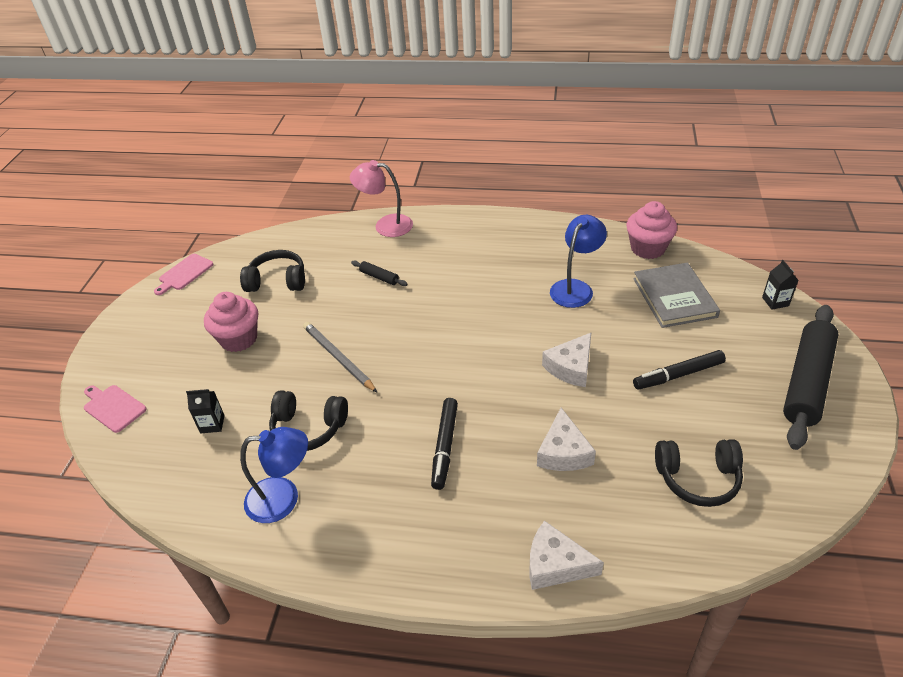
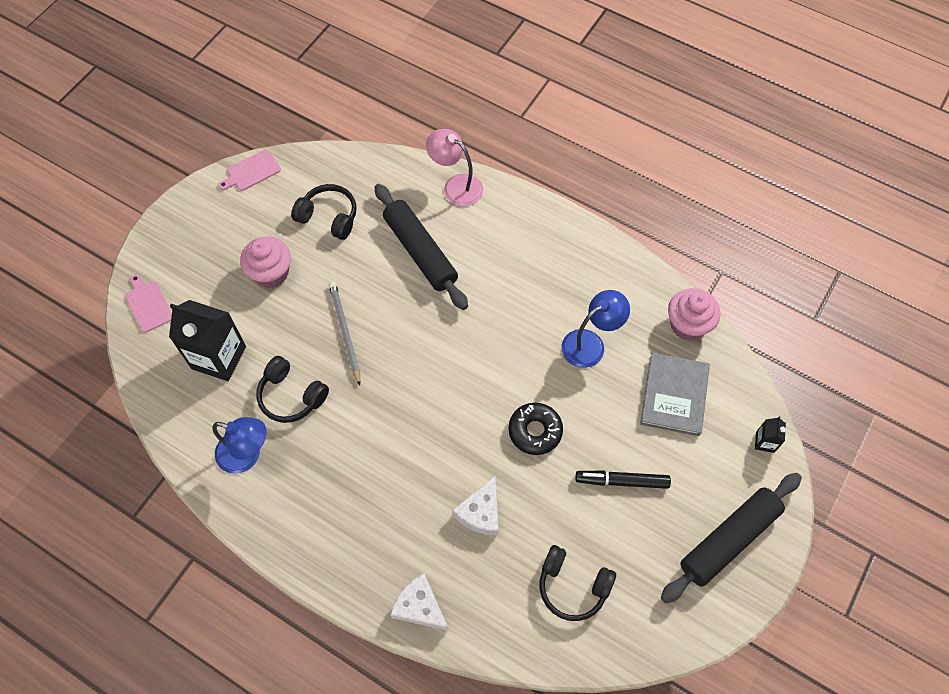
camera: 20 degrees right, 20 degrees up
(212, 424) = (219, 357): black carton -> black carton, size x2.23
(379, 277) = (420, 252): black rolling pin -> black rolling pin, size x2.41
(445, 446) = (390, 463): black marker -> none
(571, 367) = (535, 431): white cheese -> black donut

